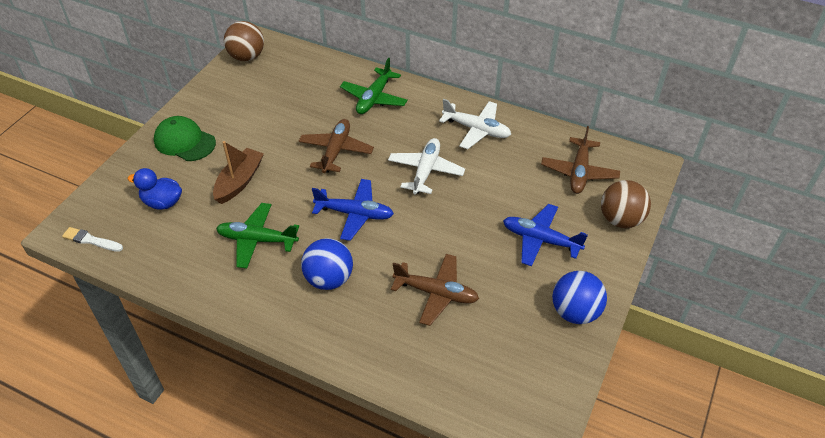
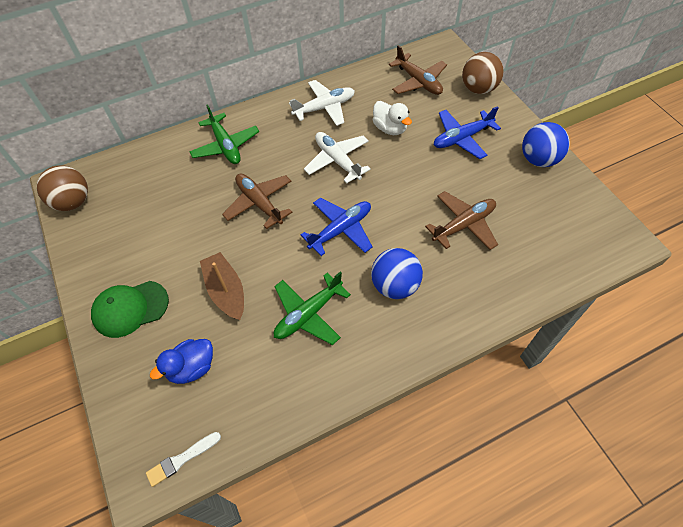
camera: 50 degrees left, 10 degrees up
(498, 184) = (390, 128): none -> white duck

